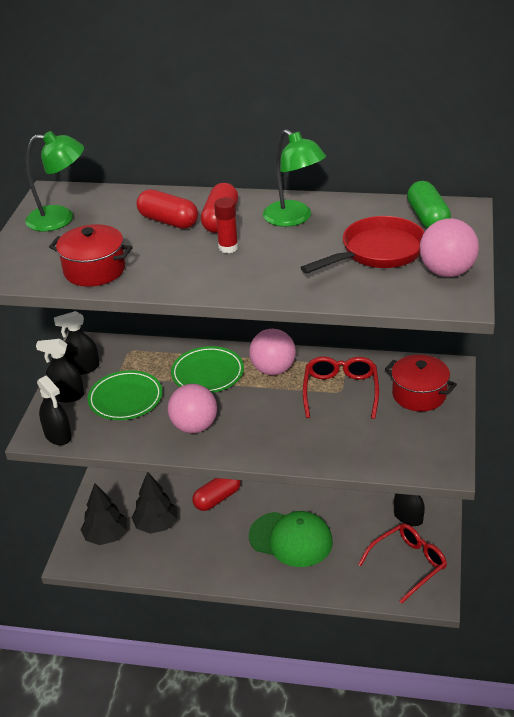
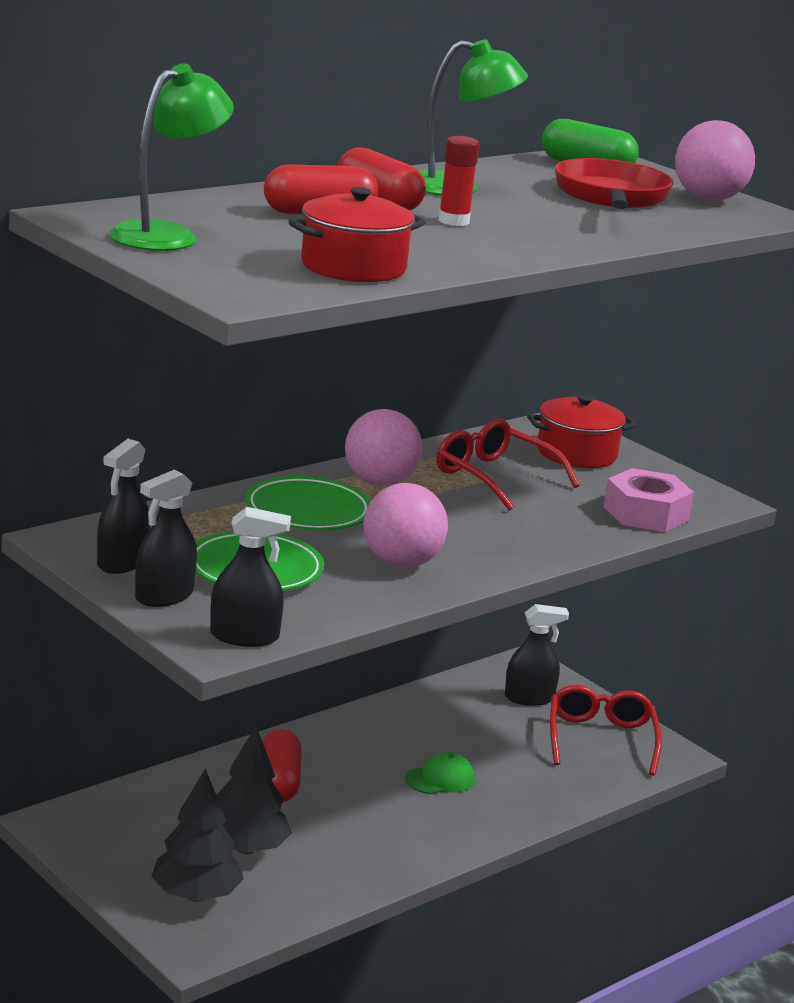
camera: 55 degrees left, 15 degrees down
(291, 539) = (440, 779): green cap -> green cap, size x0.50
(381, 456) = (646, 514): none -> pink nut

